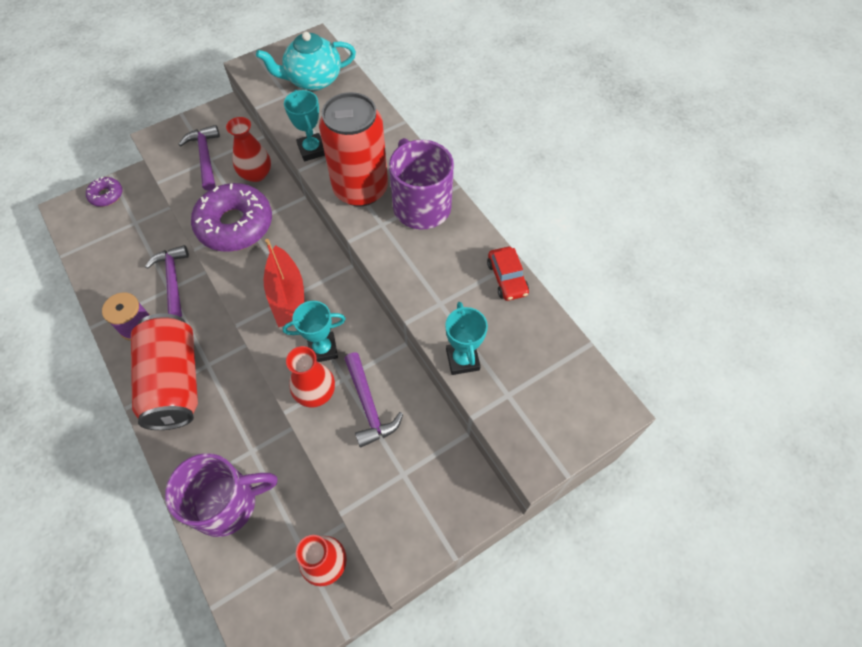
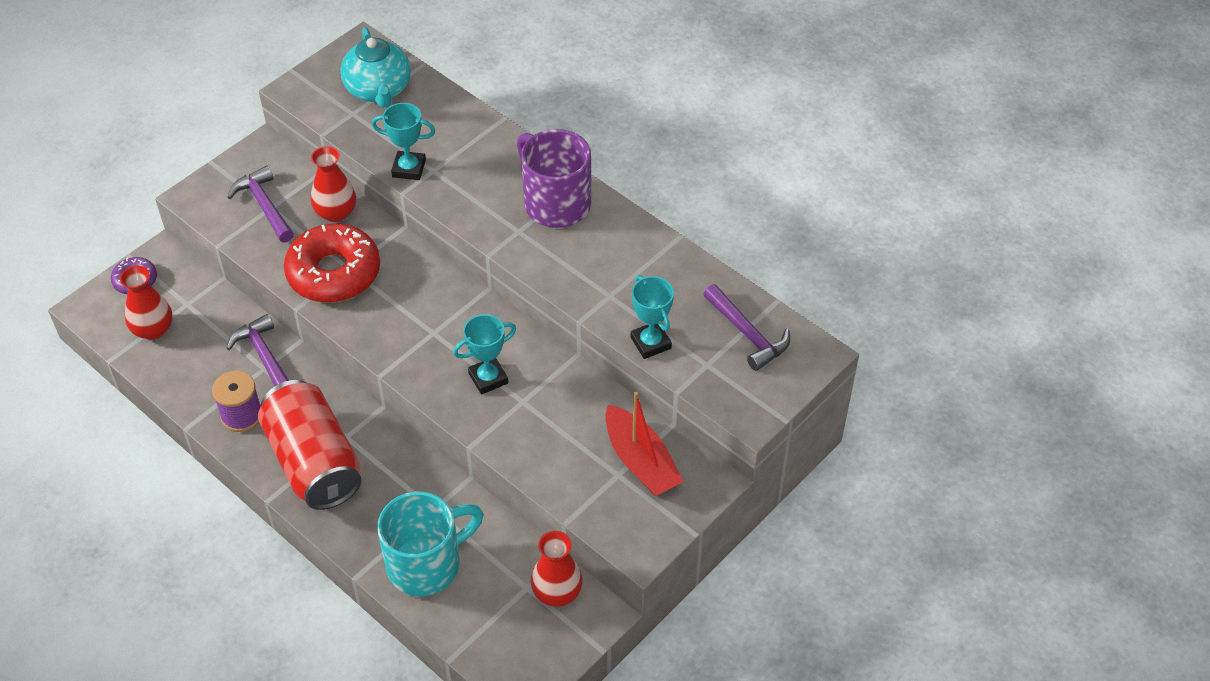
camera: 15 degrees left, 10 degrees down
(227, 503) = (426, 564): purple mug -> turquoise mug
(235, 225) = (334, 273): purple donut -> red donut
(287, 295) = (426, 334): red boat -> red boat (640, 461)
(312, 150) = (409, 168): turquoise trophy -> turquoise trophy turned 45 degrees counterclockwise
(313, 80) = (378, 90): turquoise teapot -> turquoise teapot turned 75 degrees counterclockwise
(315, 392) = (496, 421): red vase -> red vase (153, 329)
(360, 189) = (481, 199): red can -> none
(368, 405) = (559, 421): purple hammer -> purple hammer (747, 334)
(507, 278) = (673, 257): red car -> none

